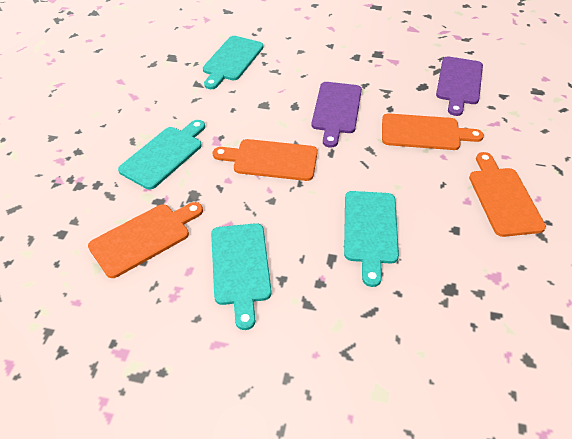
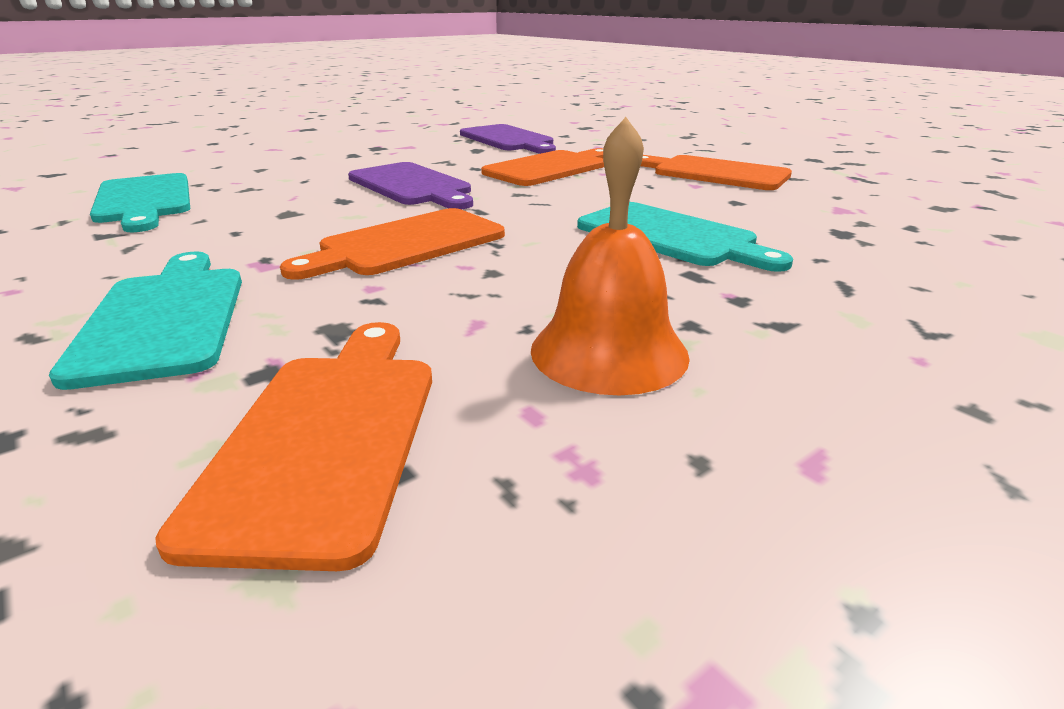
camera: 50 degrees left, 20 degrees down
(240, 267) = (609, 351): turquoise cutting board -> orange bell

